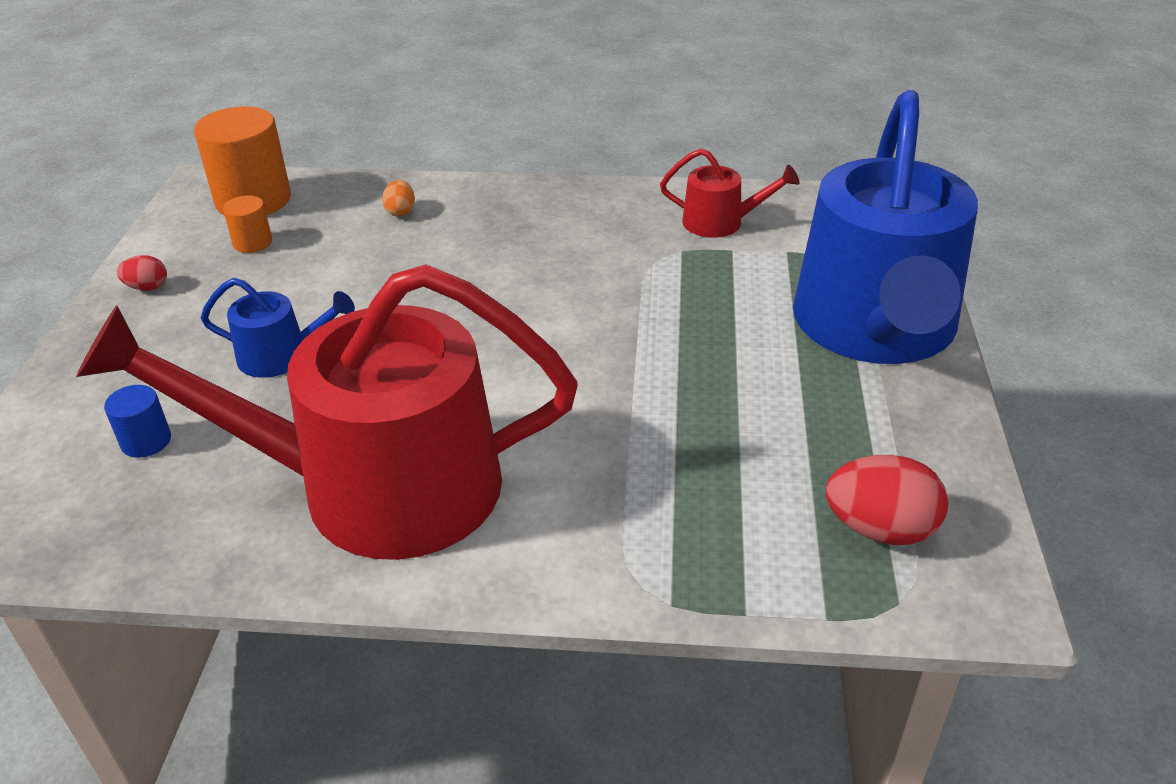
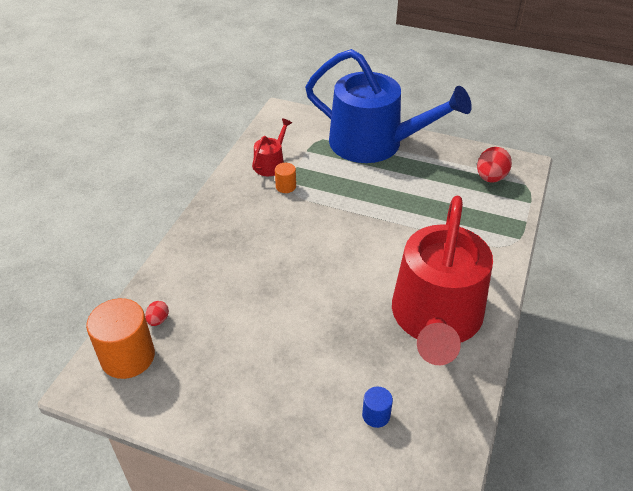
camera: 75 degrees left, 5 degrees up
(147, 287) = (213, 419): red egg -> red egg (158, 320)
(252, 242) = (185, 359): orange cylinder -> orange cylinder (286, 186)
(281, 356) = (318, 349): blue watering can -> none
(400, 211) = (189, 282): orange egg -> none

